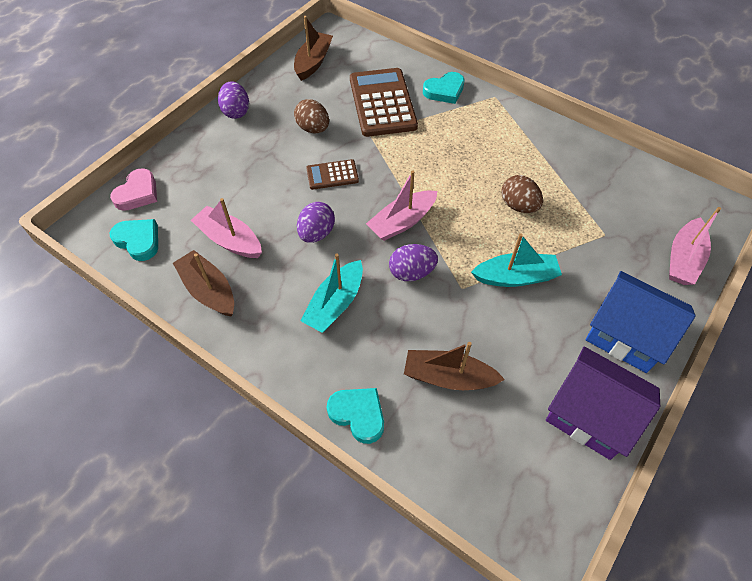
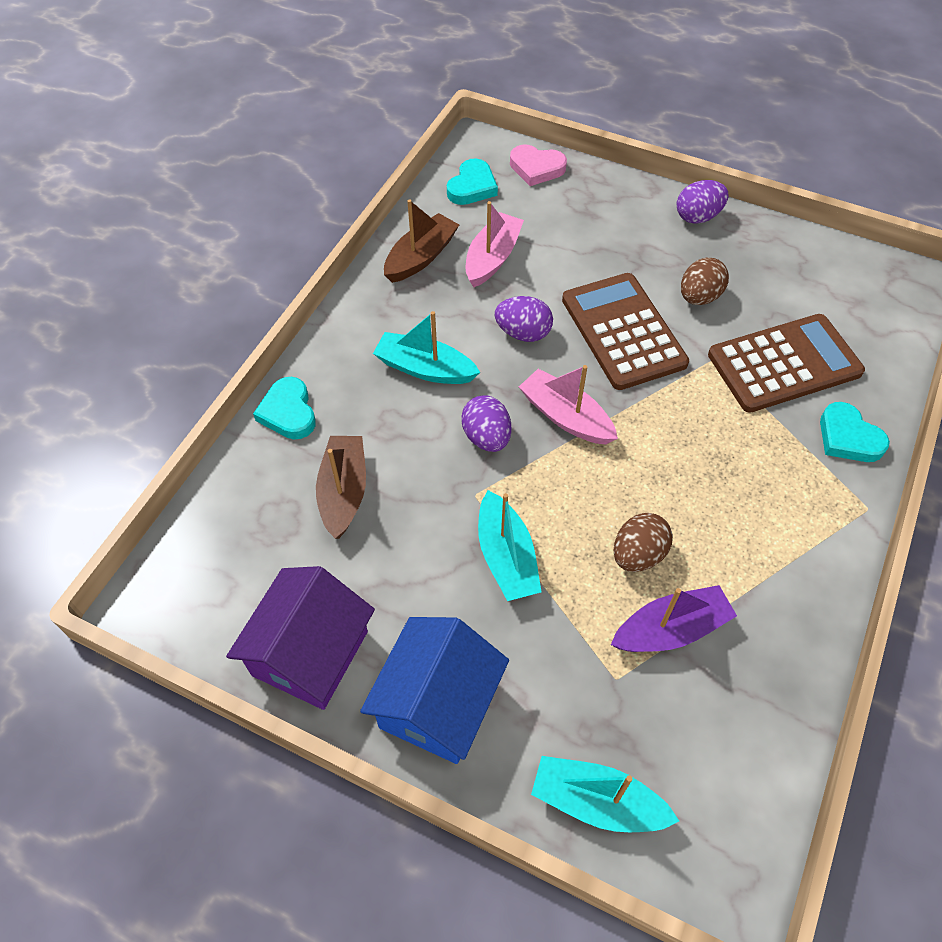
camera: 80 degrees right, 0 degrees up
(313, 62) = (832, 272): brown boat -> none
(332, 175) = (623, 331): brown calculator -> brown calculator, size x1.98
(358, 415) = (288, 412): turquoise heart -> turquoise heart turned 135 degrees clockwise
(571, 201) = (671, 629): none -> purple boat
(683, 259) = (597, 801): pink boat -> turquoise boat

